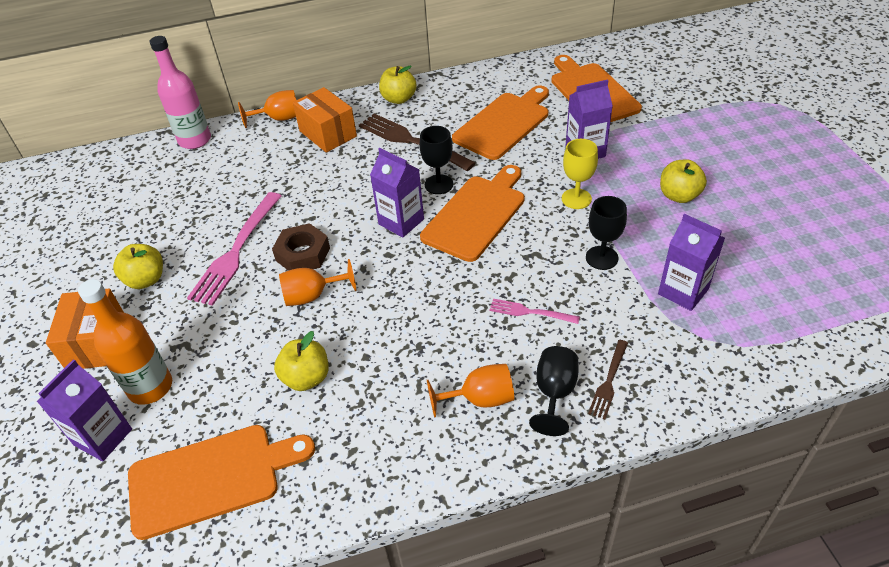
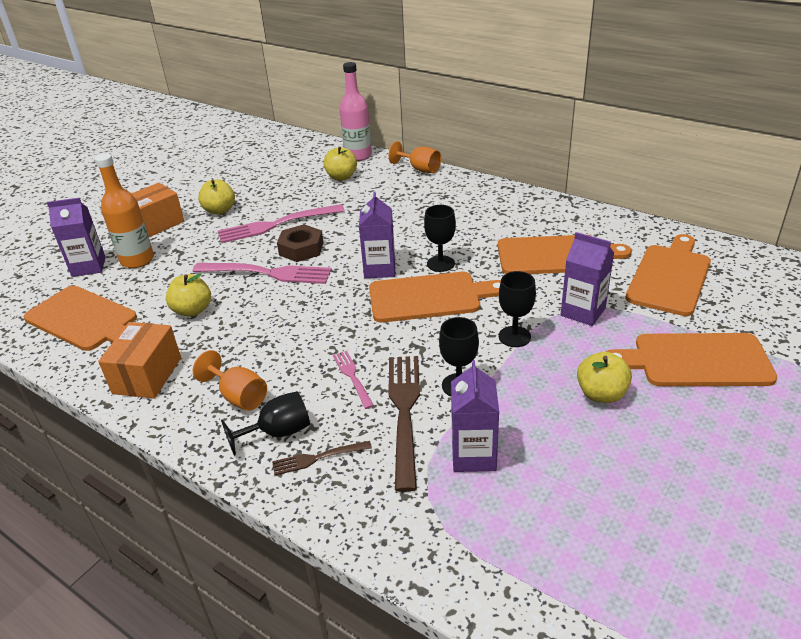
camera: 50 degrees right, 10 degrees down
(312, 296) = (267, 273): orange goblet -> pink fork
(328, 134) = (431, 193): orange box -> orange box (147, 375)
(399, 99) = (511, 198): yellow apple -> yellow apple (341, 177)
(412, 141) = (471, 228): brown fork -> brown fork (404, 412)
(576, 199) = (514, 336): yellow goblet -> black goblet
(687, 137) = (696, 361): none -> orange cutting board

